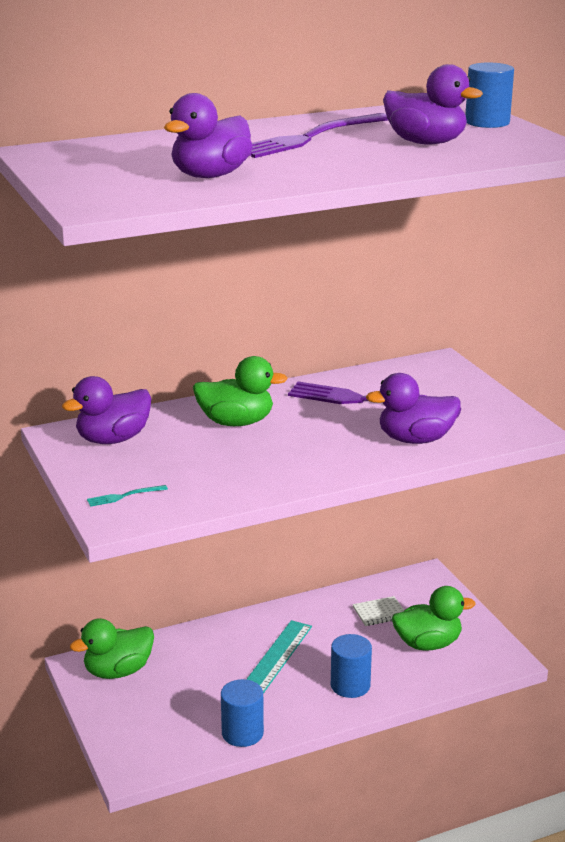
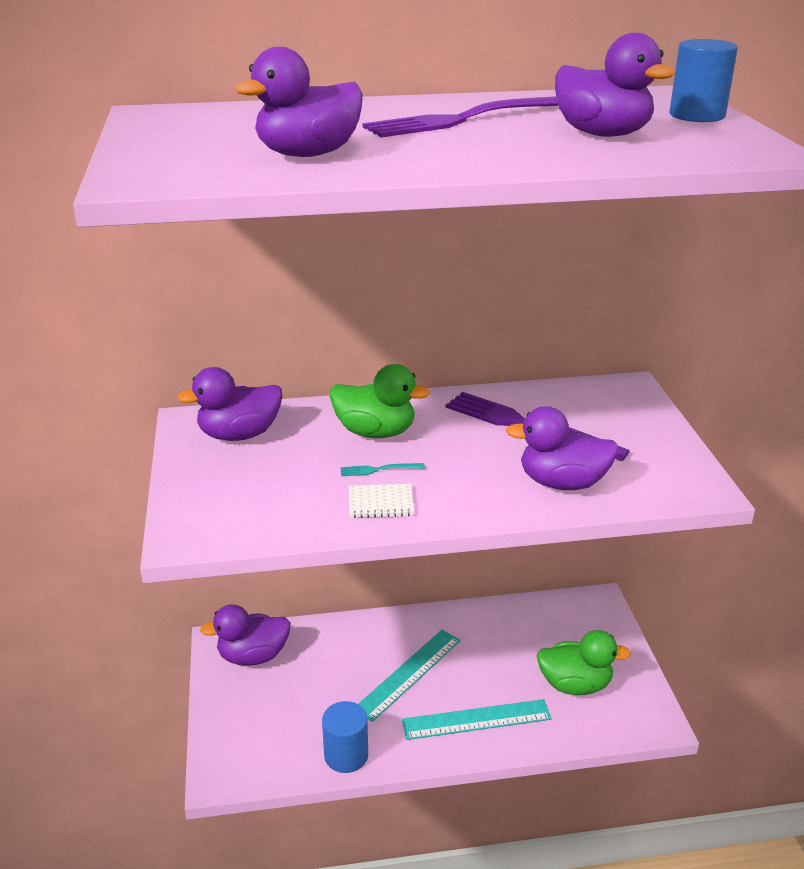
camera: 15 degrees right, 5 degrees up
(118, 671) = (253, 656): green duck -> purple duck
(124, 496) = (212, 507): turquoise fork -> turquoise fork (378, 469)
(350, 685) = (476, 720): blue cylinder -> turquoise ruler
(379, 612) = (535, 637): white notebook -> white notebook (380, 503)

